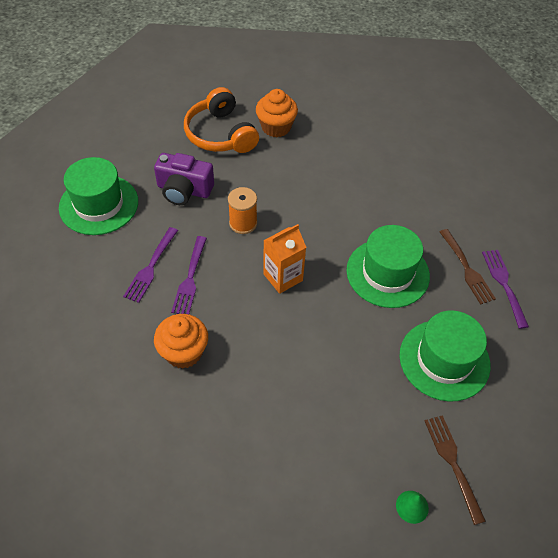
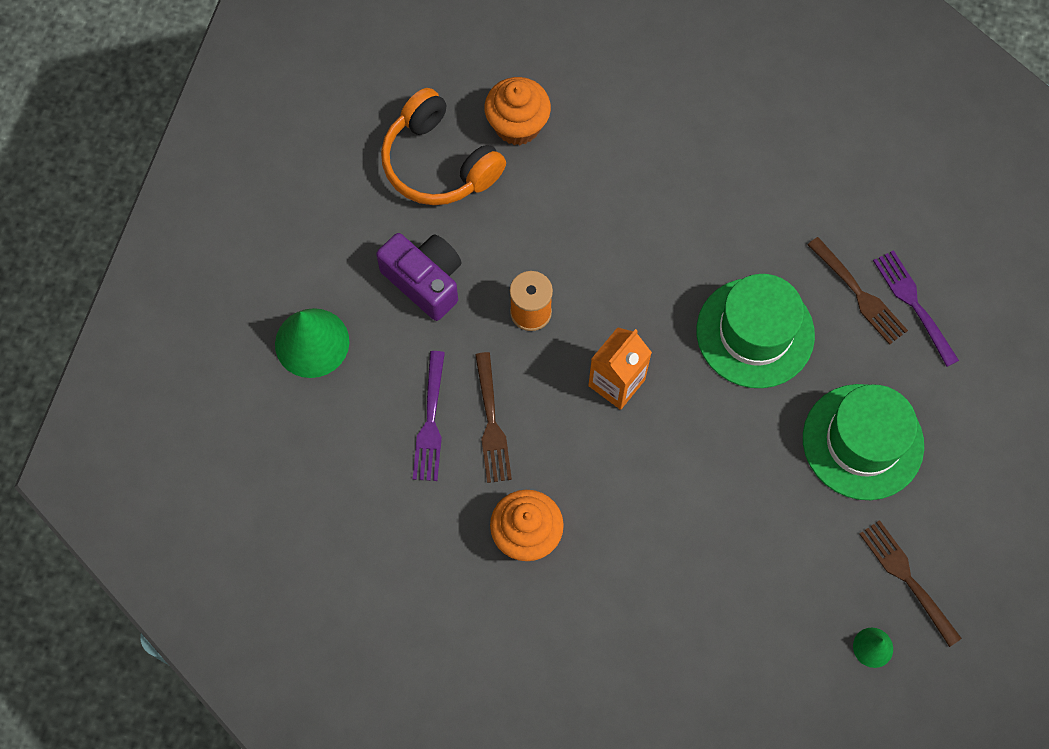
camera: 15 degrees left, 15 degrees up
(99, 204) = (312, 342): green hat -> green cone
(184, 190) = (425, 281): purple camera -> purple camera turned 135 degrees counterclockwise
(190, 278) = (491, 422): purple fork -> brown fork

